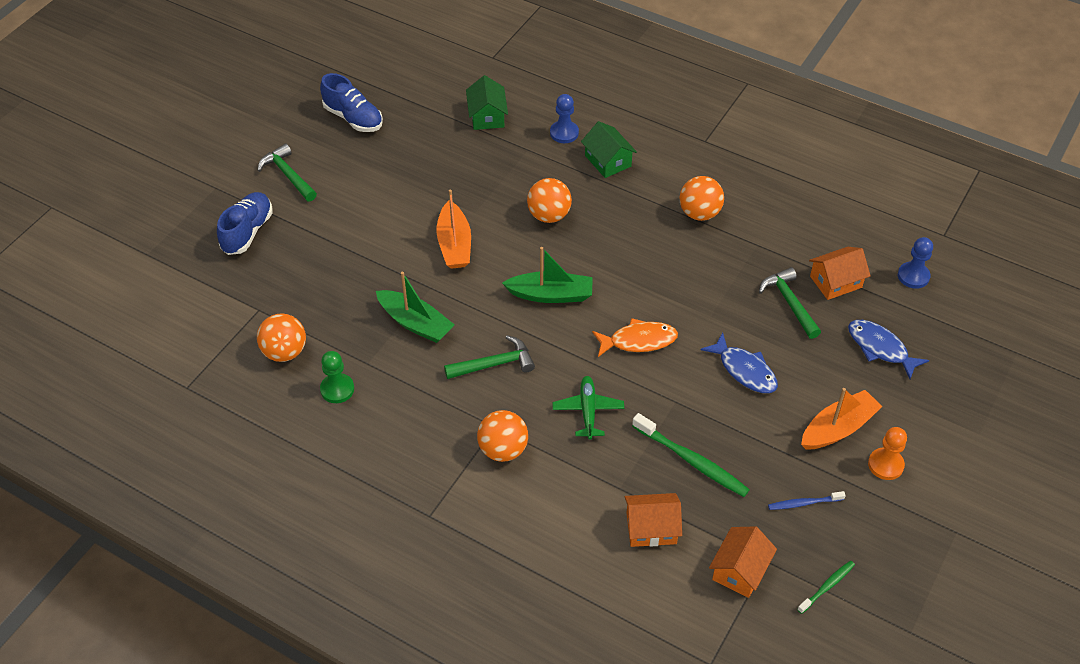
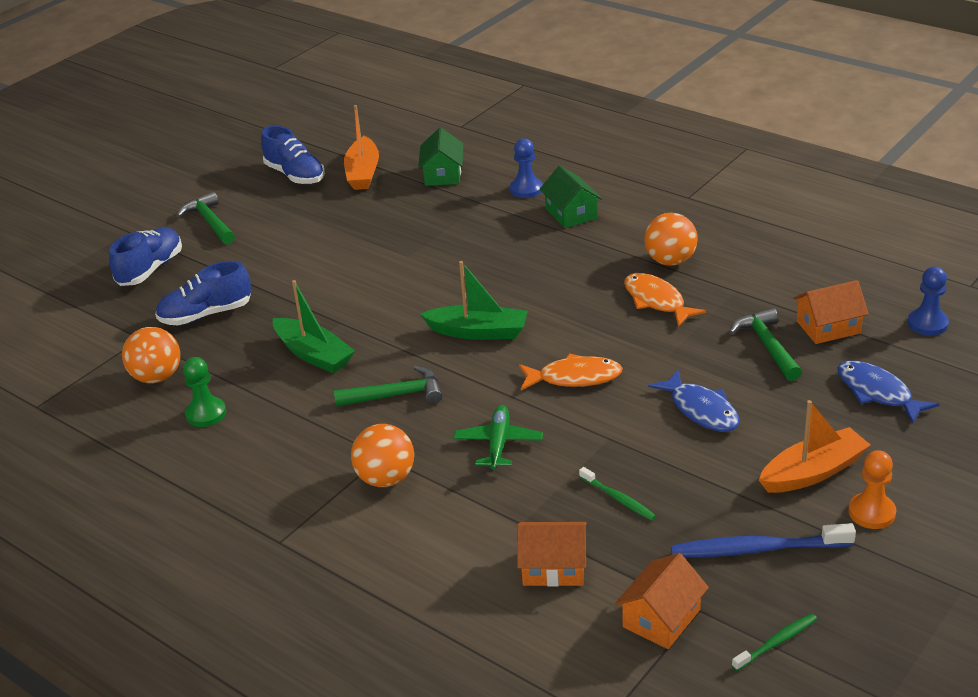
camera: 10 degrees right, 15 degrees down
(311, 282) = (206, 314): none -> blue shoe
(454, 244) = (377, 284): orange boat -> orange boat (363, 173)
(549, 215) = (492, 260): orange ball -> none
(691, 461) = (618, 498): green toothbrush -> green toothbrush, size x0.56
(694, 257) = (656, 301): none -> orange fish
(804, 503) = (758, 549): blue toothbrush -> blue toothbrush, size x1.79

